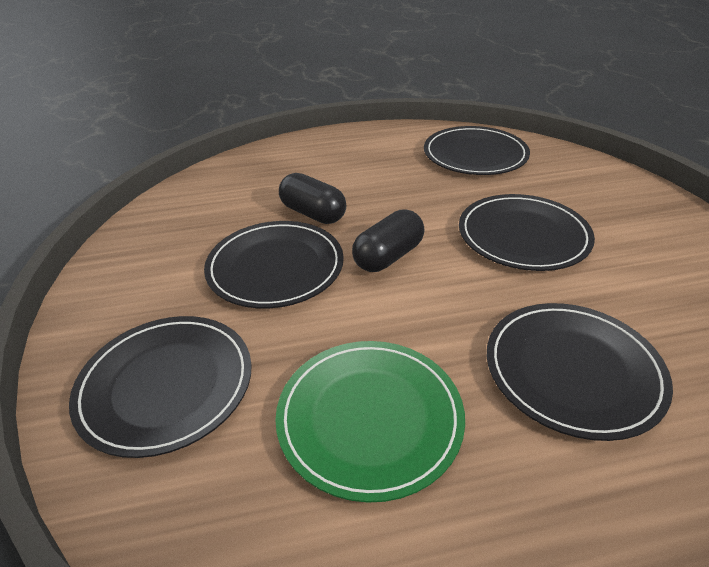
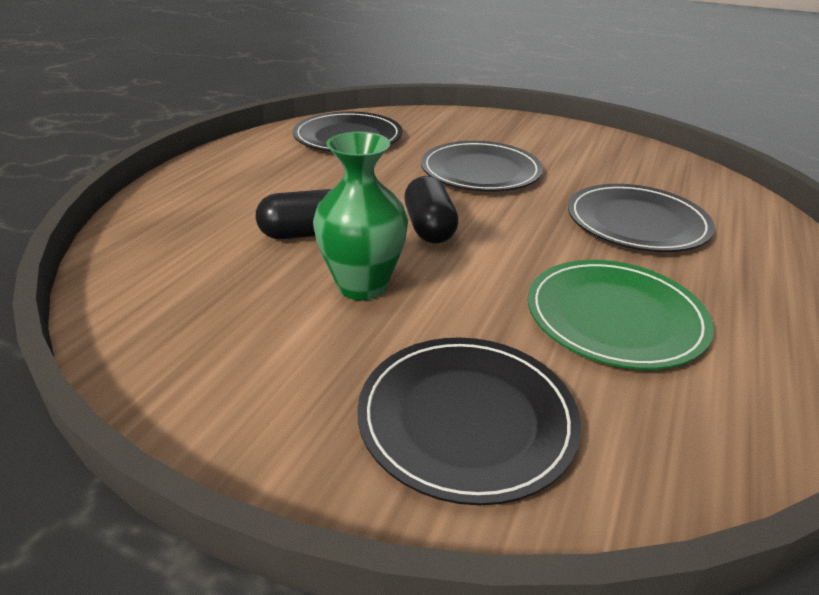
camera: 55 degrees left, 5 degrees down
(275, 267) = (362, 286): black plate -> green vase

